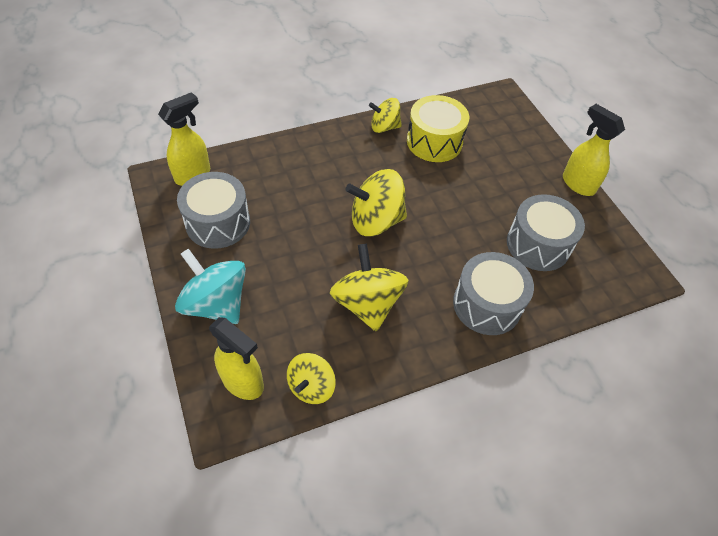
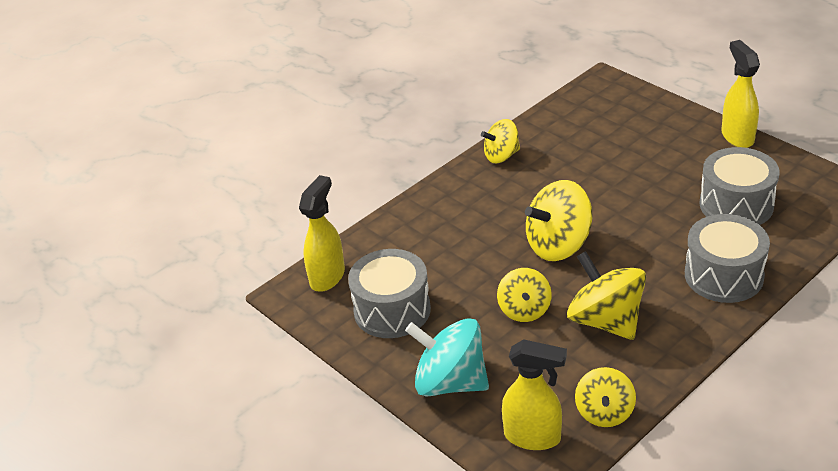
camera: 15 degrees left, 15 degrees down
(312, 266) = (524, 310): none -> yellow spinning top
(434, 142) = (565, 150): yellow drum -> none
(577, 184) = (737, 136): yellow spray bottle -> yellow spray bottle turned 45 degrees clockwise

